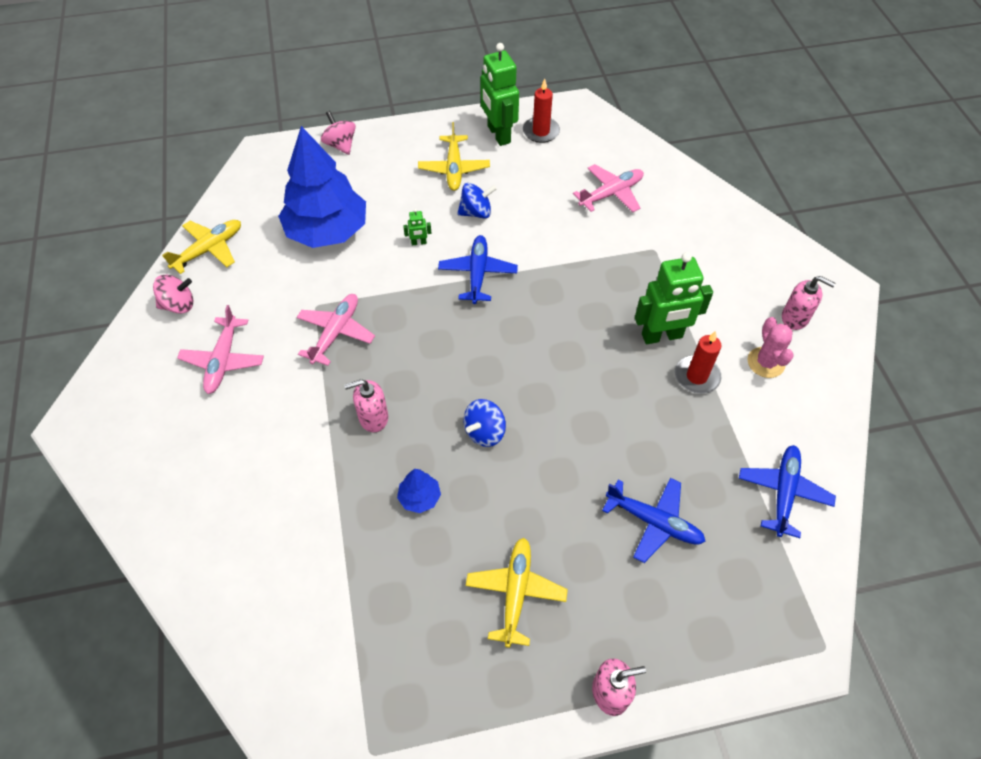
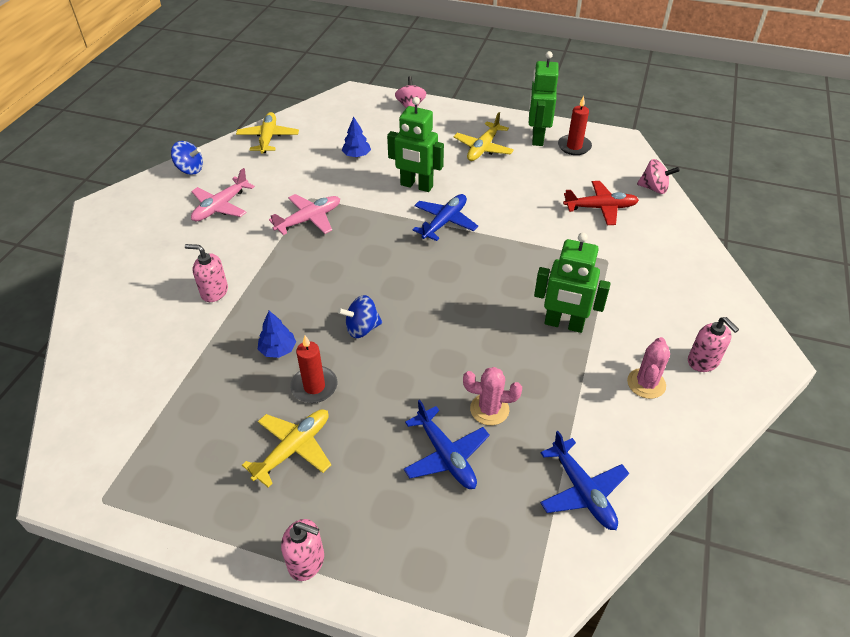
camera: 30 degrees right, 10 degrees down
(179, 305) = (221, 163): pink spinning top -> pink spinning top (654, 188)
(209, 250) = (268, 138): yellow plane -> yellow plane turned 75 degrees counterclockwise
(327, 231) = (356, 155): blue tree -> blue tree, size x0.40
(373, 417) = (289, 283): pink soap dispenser -> pink soap dispenser (214, 292)
(419, 243) = (416, 186): green robot -> green robot, size x2.41
(476, 212) = (477, 182): blue spinning top -> blue spinning top (190, 169)
(611, 194) = (600, 208): pink plane -> red plane
(658, 456) = (489, 409): none -> pink cactus
(696, 376) = (571, 366): red candle -> red candle (314, 386)
(783, 493) = (582, 491): blue plane -> blue plane turned 105 degrees clockwise

